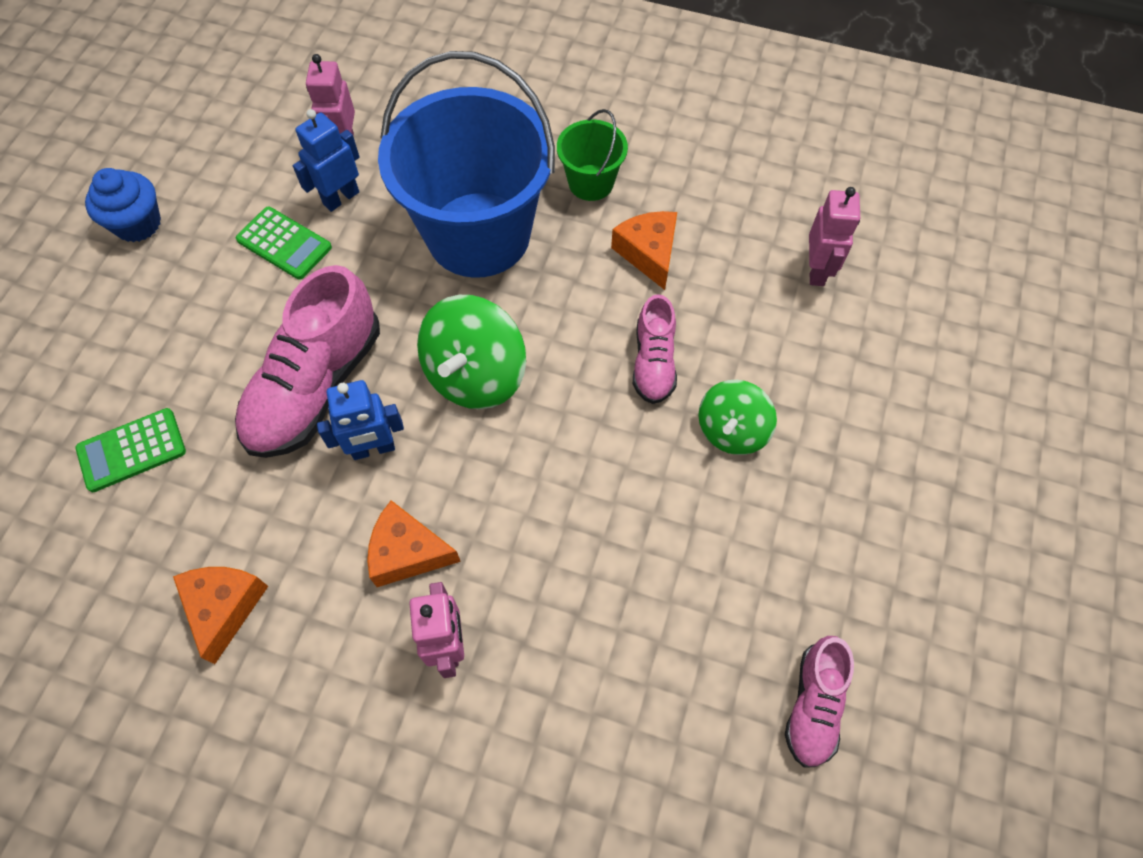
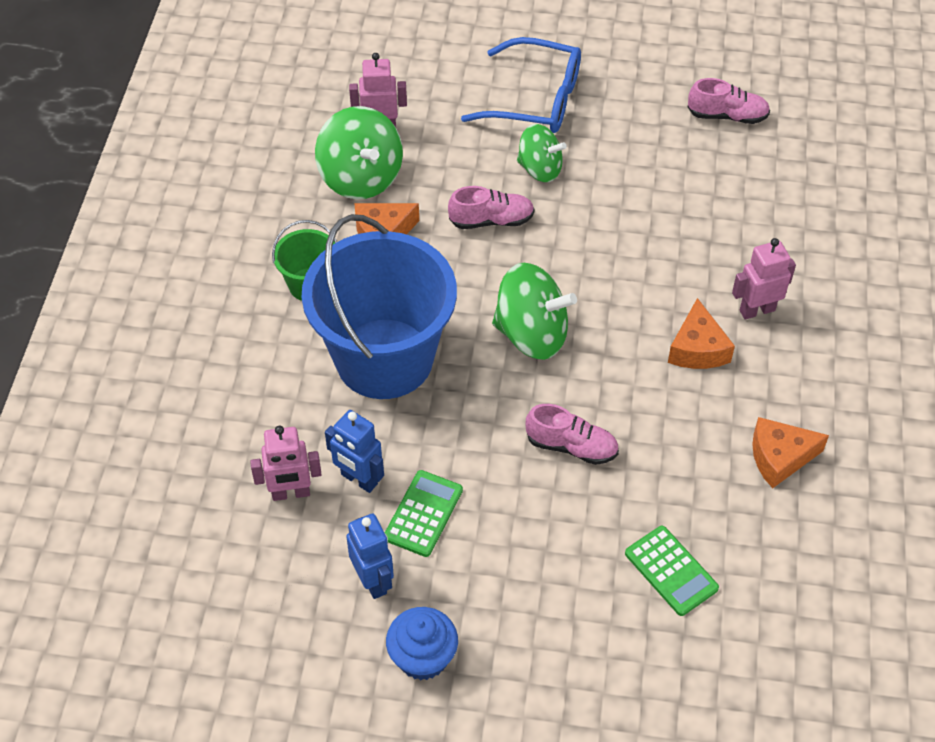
camera: 100 degrees left, 10 degrees down
(316, 386) = (571, 446): pink shoe -> pink shoe, size x0.55
(373, 449) = (618, 390): blue robot -> blue robot (373, 581)
(739, 243) = (361, 177): none -> green spinning top
(858, 449) = (536, 100): none -> blue glasses

